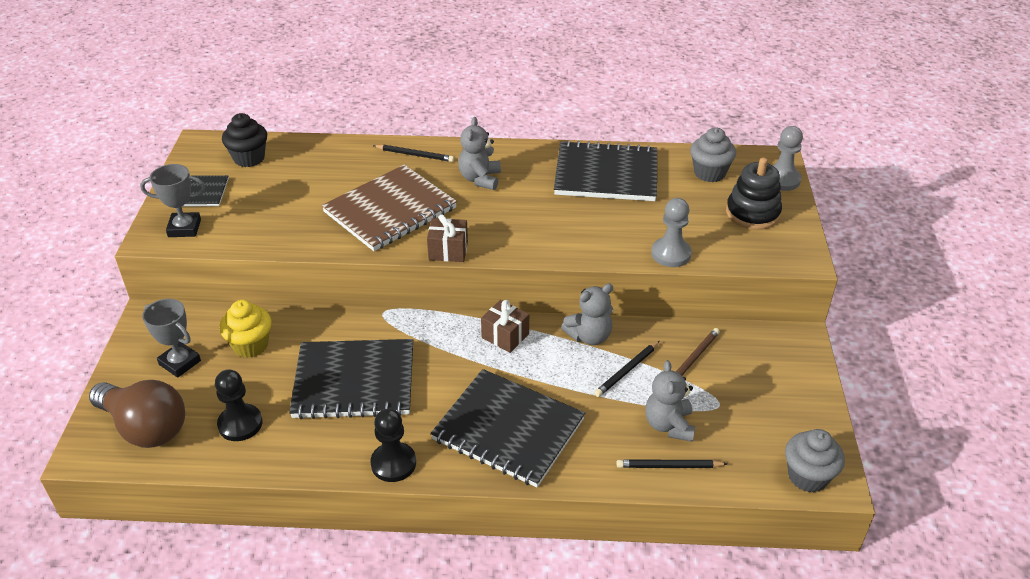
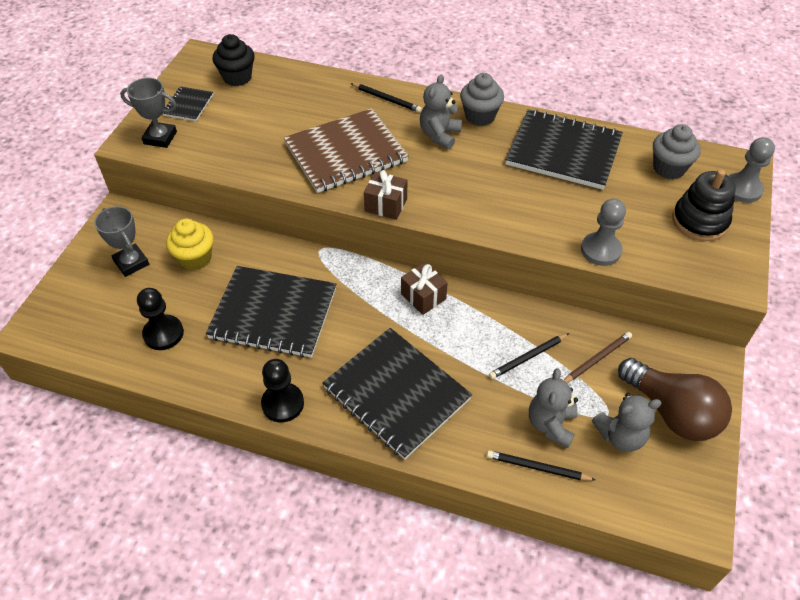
camera: 15 degrees right, 10 degrees up
(145, 427) = (85, 319): brown light bulb -> brown light bulb (671, 412)
(589, 336) = (502, 314): grey teddy bear -> grey teddy bear (620, 436)
(807, 476) = (673, 512): grey cupcake -> grey cupcake (480, 116)

